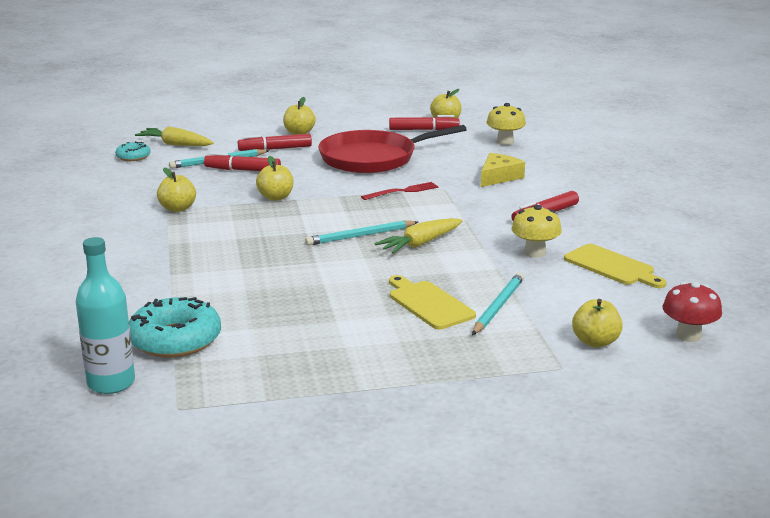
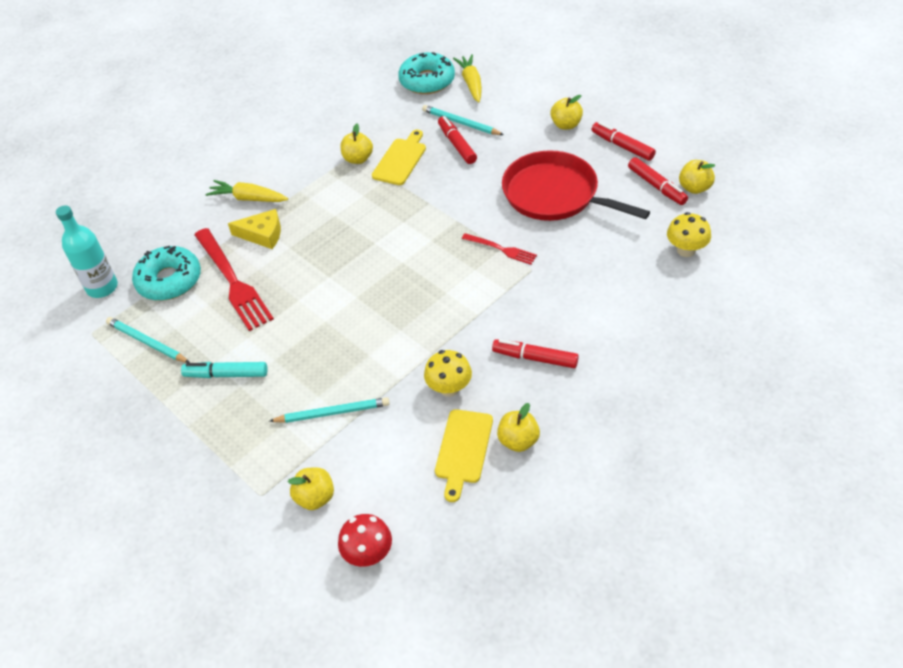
camera: 60 degrees right, 25 degrees up
(133, 157) = (427, 81): turquoise donut -> turquoise donut, size x1.88
(240, 307) = (233, 282): none -> red fork
(275, 149) = (516, 134): red marker -> red marker (622, 146)
(276, 197) = (422, 191): yellow apple -> yellow apple (518, 441)
(361, 236) = (393, 274): turquoise pencil -> turquoise pencil (147, 342)
(372, 344) = (226, 374): none -> turquoise marker
(420, 244) = (407, 313): yellow carrot -> yellow carrot (248, 198)
(428, 303) = (308, 371): yellow cutting board -> yellow cutting board (400, 160)
(498, 177) = (592, 288): yellow cheese -> yellow cheese (262, 234)

